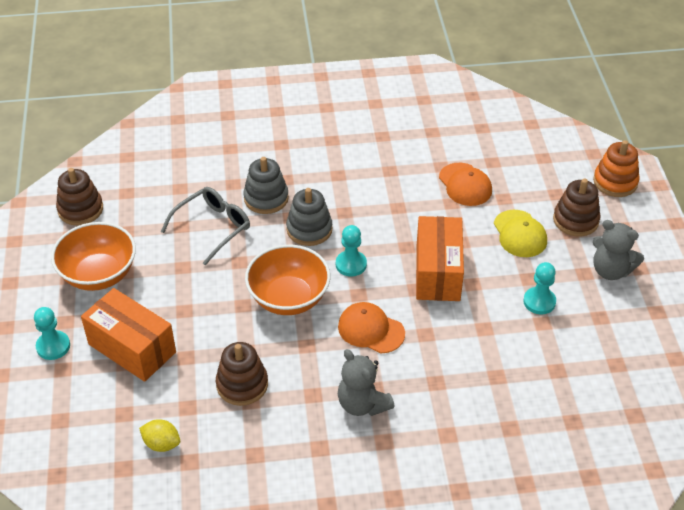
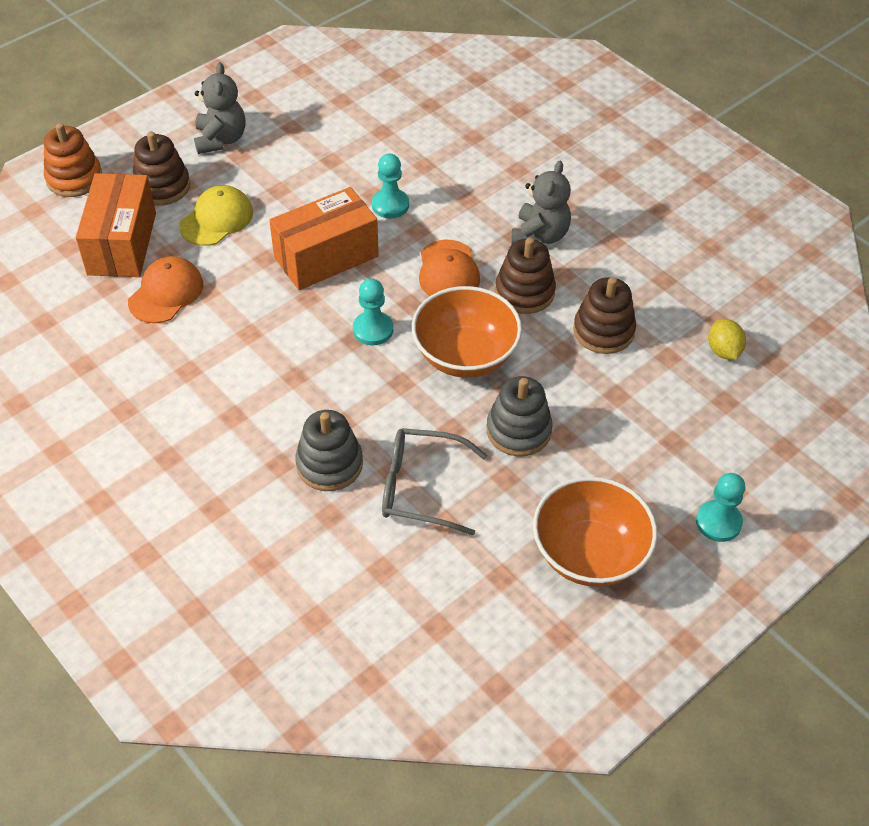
camera: 125 degrees left, 5 degrees up
(80, 209) = (510, 659): brown stacking toy -> brown stacking toy (524, 292)
(132, 348) = (651, 448): orange box -> orange box (122, 244)
(309, 229) = (349, 393): grey stacking toy -> grey stacking toy (518, 430)
(539, 302) = (305, 171): turquoise pawn -> turquoise pawn (390, 205)

